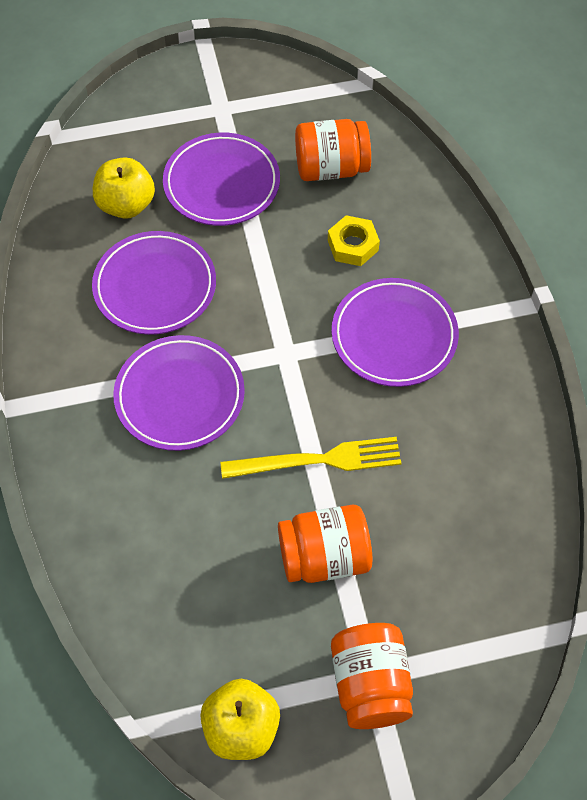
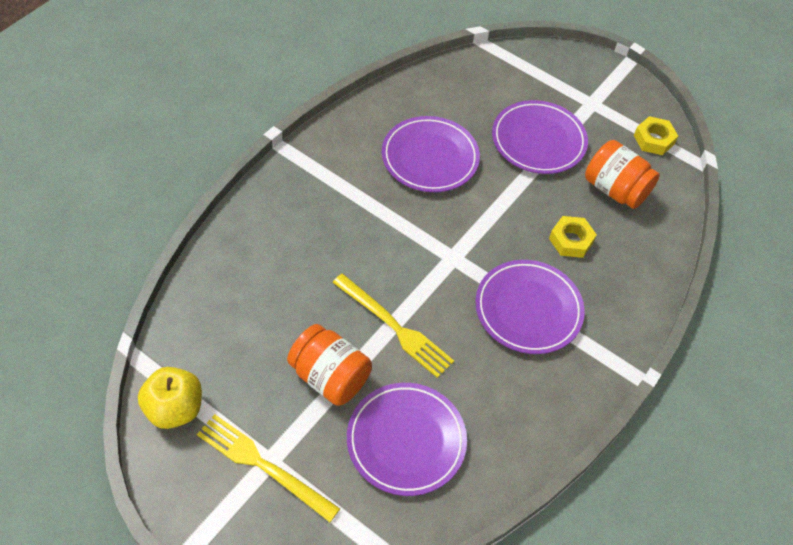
camera: 45 degrees right, 5 degrees down
(126, 205) = (470, 105): yellow apple -> none
(180, 396) = (368, 222): purple plate -> purple plate (406, 441)
(306, 96) = (653, 140): none -> yellow nut
(370, 684) = (263, 465): orange jar -> yellow fork

